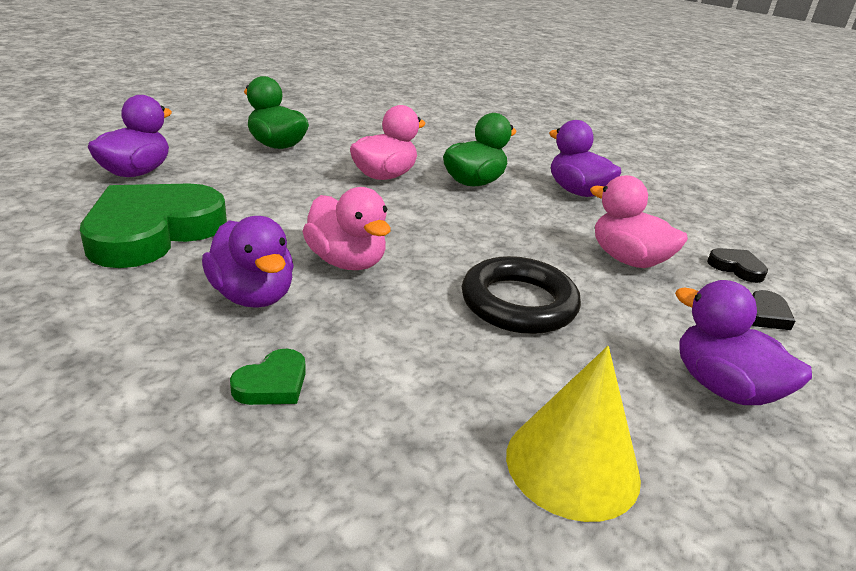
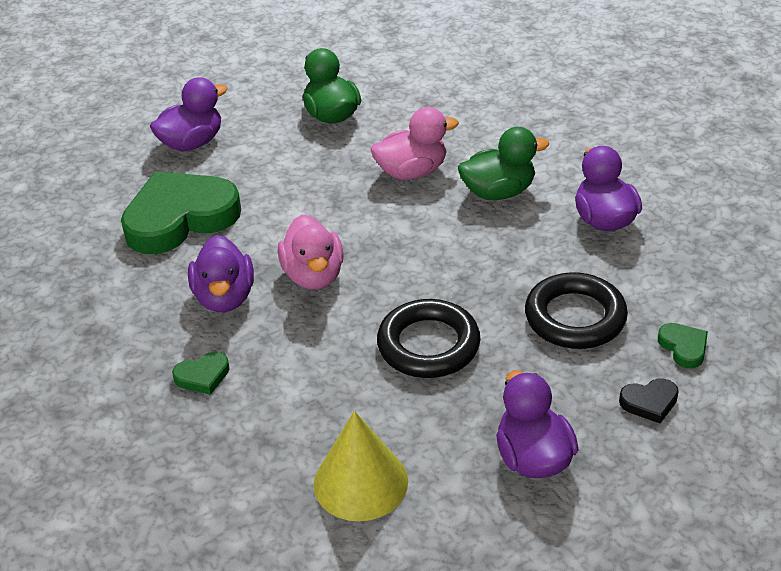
camera: 30 degrees right, 10 degrees up
(628, 260) = (575, 317): pink duck -> black ring
(736, 268) = (683, 347): black heart -> green heart

